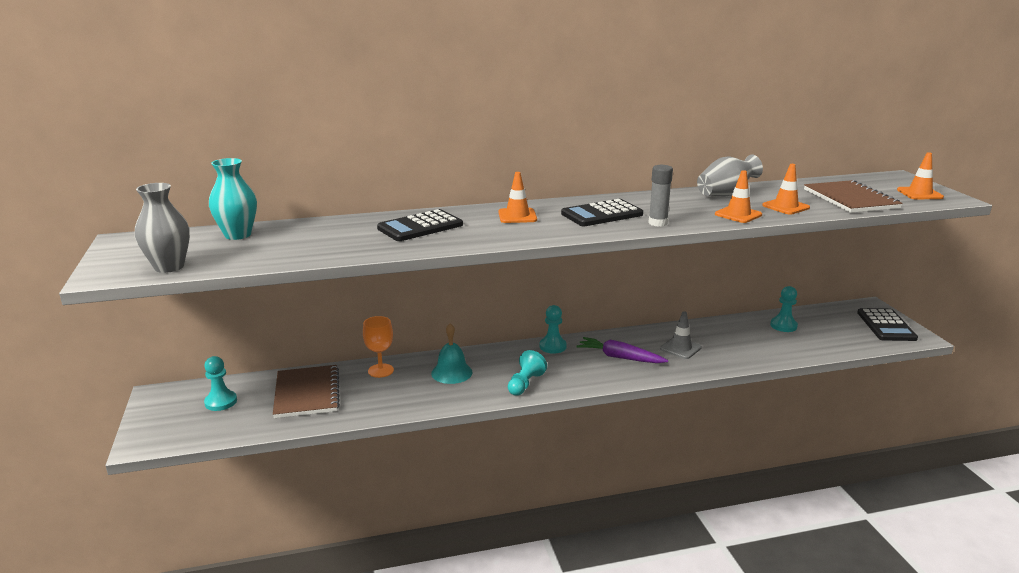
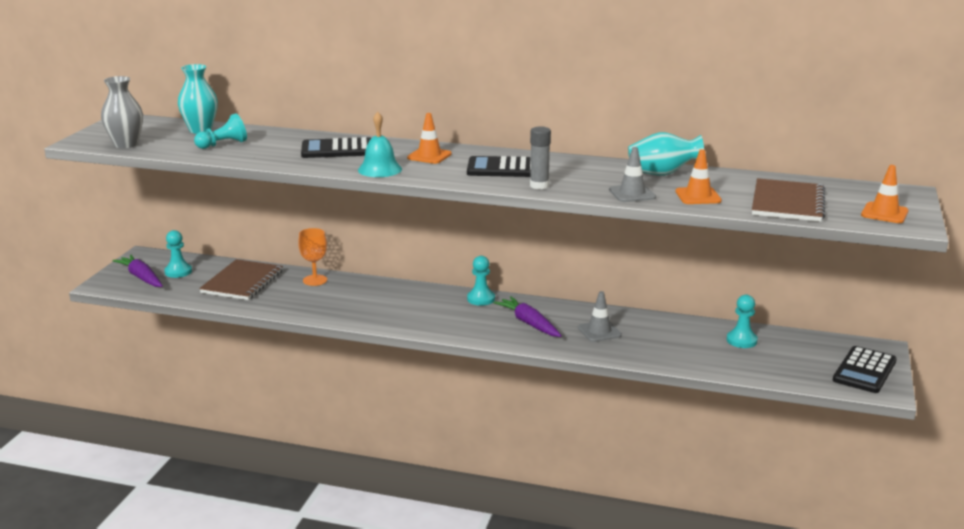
camera: 30 degrees right, 0 degrees up
(183, 421) = (141, 277): none -> purple carrot
(451, 372) = (368, 296): turquoise bell -> turquoise bell (380, 169)
(525, 384) = (416, 321): turquoise pawn -> turquoise pawn (223, 144)
(726, 194) = (662, 174): grey vase -> turquoise vase
(738, 214) = (632, 194): orange traffic cone -> grey traffic cone

